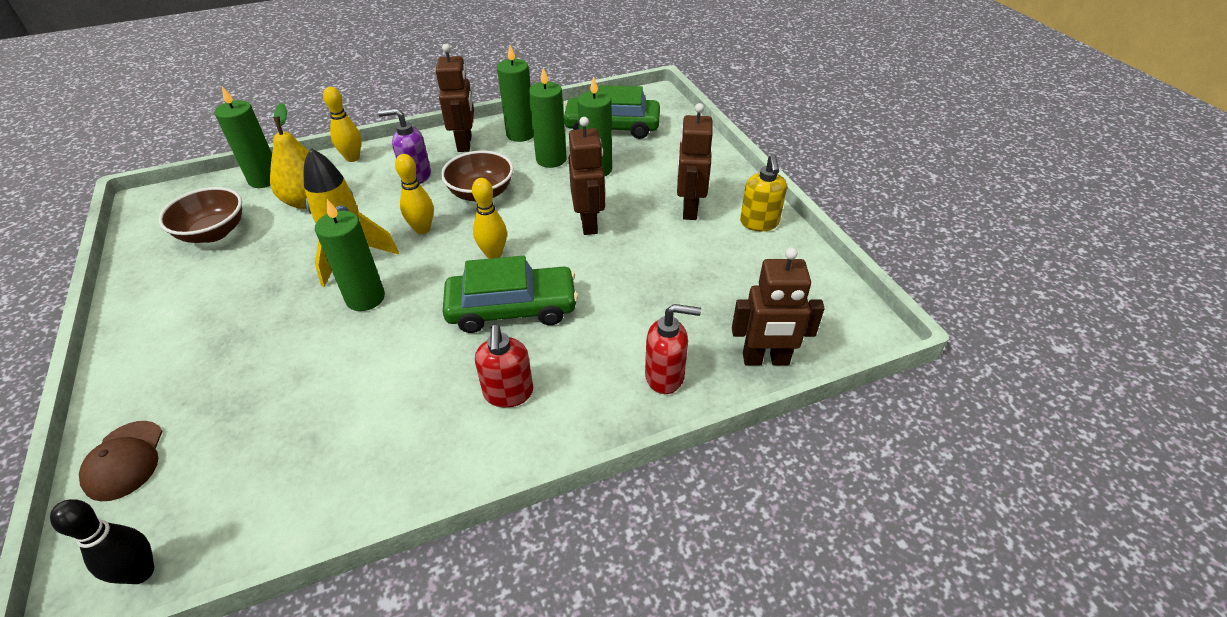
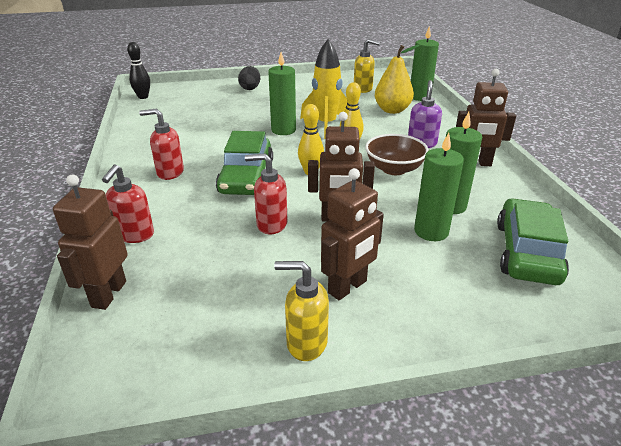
camera: 100 degrees right, 10 degrees down
(125, 460) = (203, 88): brown cap -> none
(153, 378) = (250, 88): none -> black egg
(213, 233) = (363, 89): brown bowl -> yellow soap dispenser
(352, 158) = (448, 121): yellow bowling pin -> none
(520, 134) = (497, 191): green candle -> none
(612, 268) = (271, 224): none -> red soap dispenser
(689, 209) = (348, 287): brown robot -> brown robot turned 120 degrees clockwise

